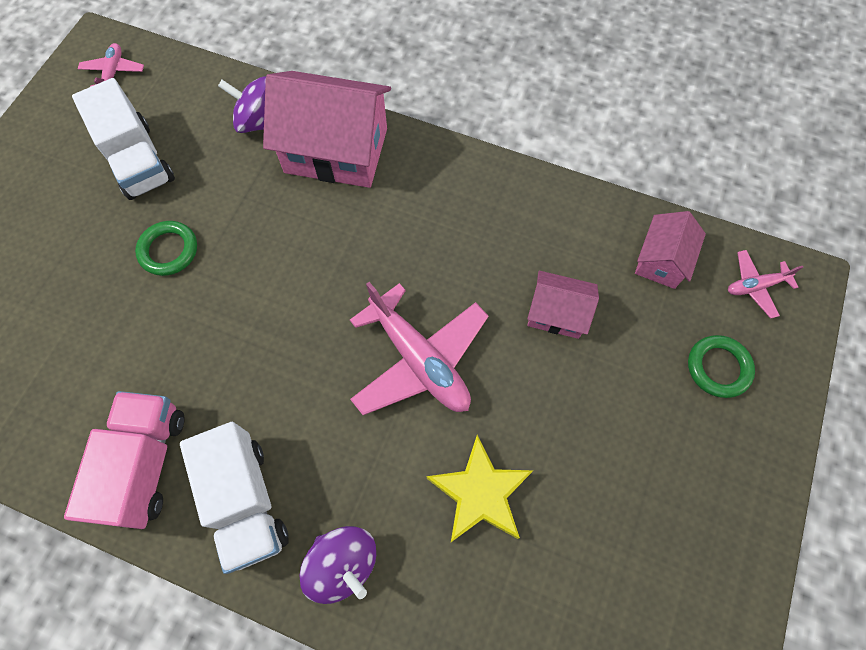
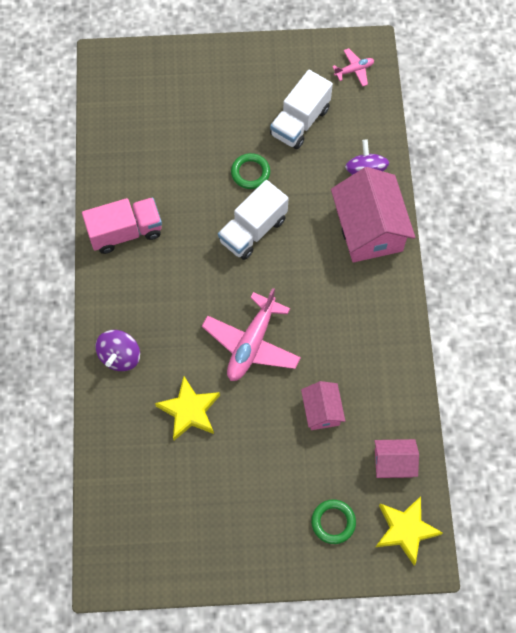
camera: 65 degrees right, 0 degrees up
(246, 501) = (129, 292): white truck -> white truck (253, 230)
(755, 286) = (405, 530): pink plane -> yellow star

